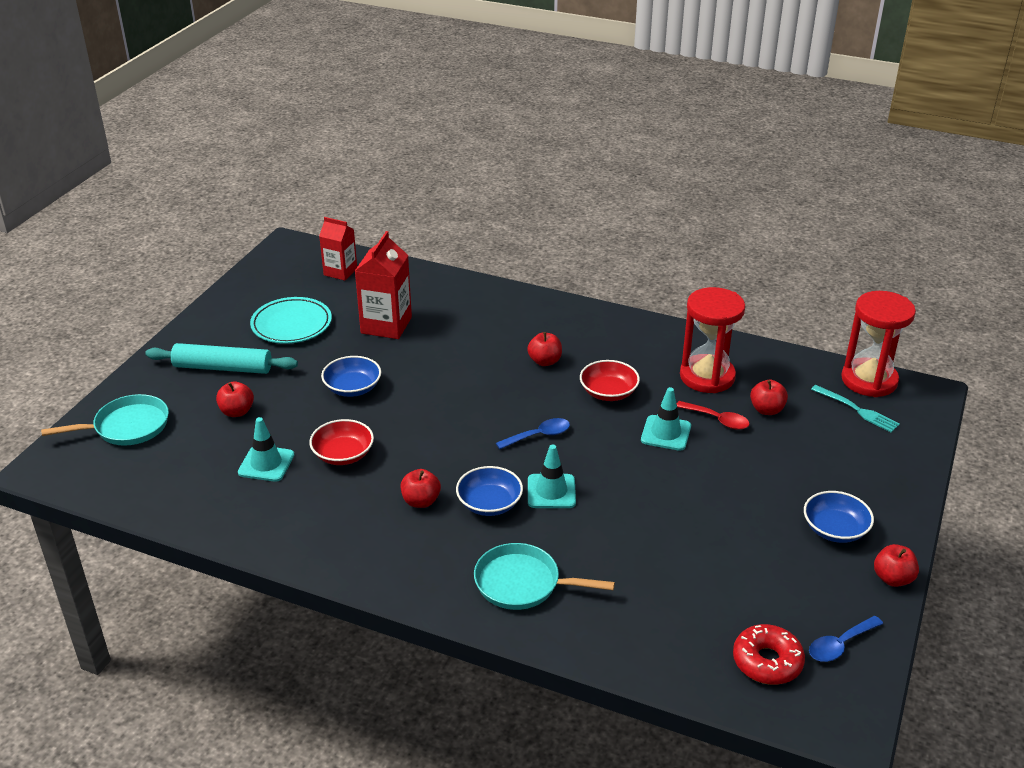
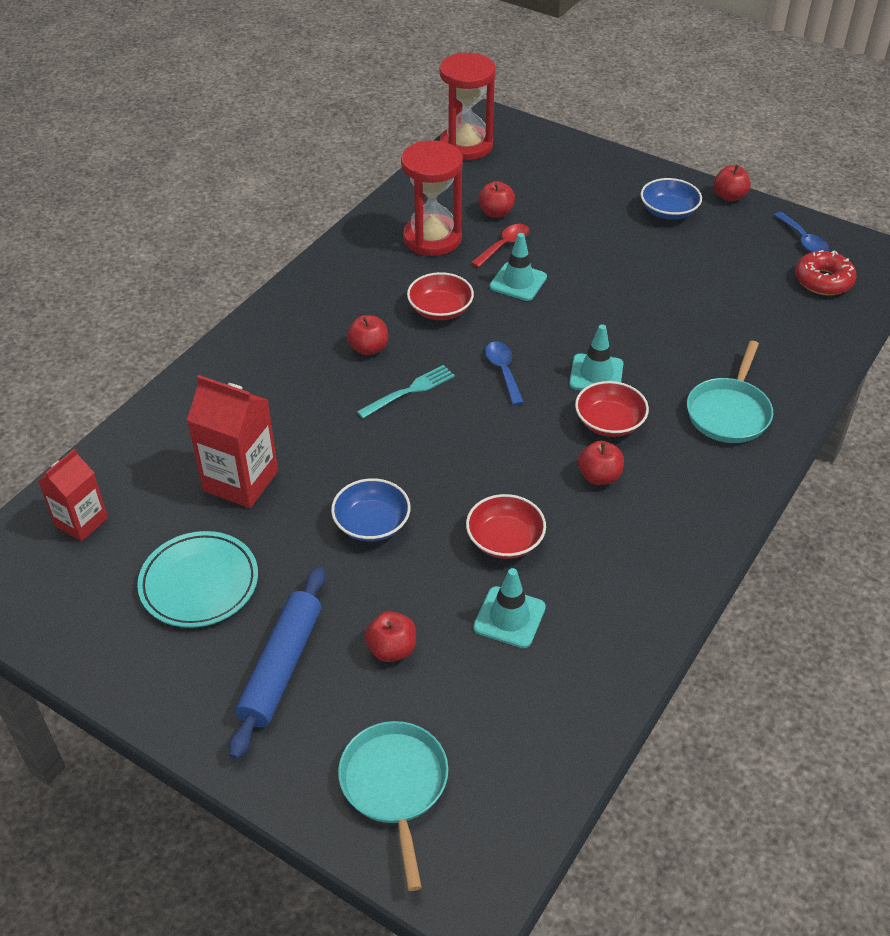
camera: 80 degrees left, 10 degrees up
(223, 368) = (281, 667): turquoise rolling pin -> blue rolling pin
(489, 503) = (609, 422): blue bowl -> red bowl
(857, 410) = (508, 162): turquoise fork -> turquoise fork (409, 391)

